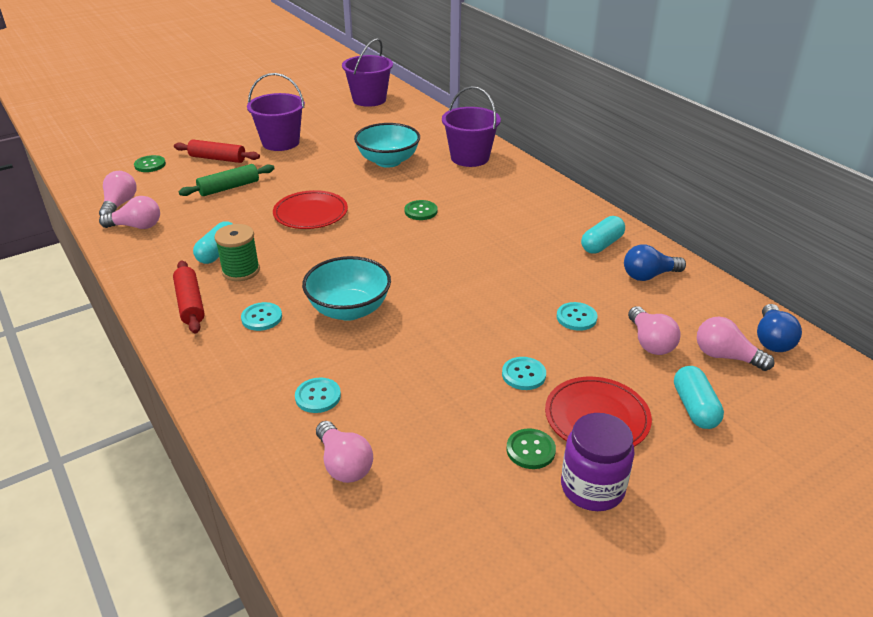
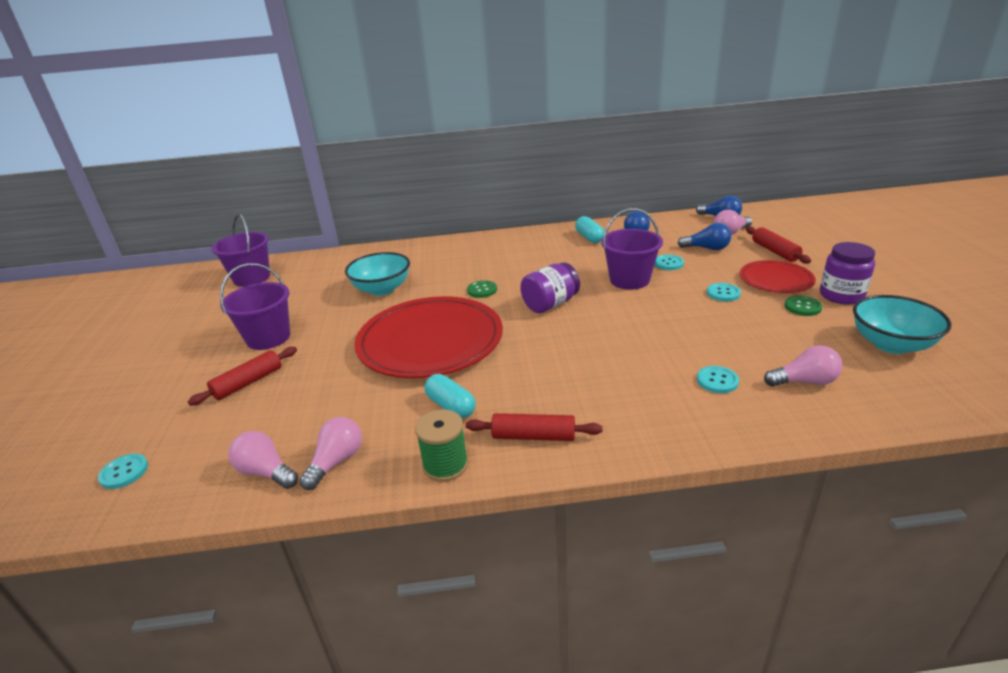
camera: 60 degrees left, 5 degrees down
(150, 165) = (194, 436): green button -> none
(229, 187) = (324, 383): green rolling pin -> none
(241, 271) = (497, 396): green spool -> green spool (445, 465)
(262, 318) = (587, 394): turquoise button -> turquoise button (124, 472)
(310, 213) = (430, 342): red plate -> red plate, size x1.92
(349, 309) = (603, 347): turquoise bowl -> turquoise bowl (891, 344)
(417, 258) = (550, 304): none -> purple jar
(470, 158) = (421, 255): purple bucket -> purple bucket (629, 280)
(650, 342) = (707, 248): pink light bulb -> blue light bulb
(694, 408) = (774, 251): turquoise capsule -> red rolling pin

